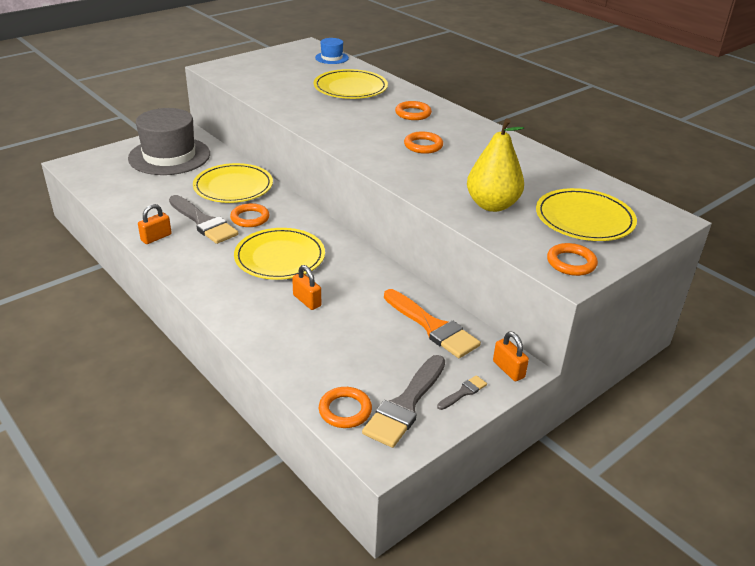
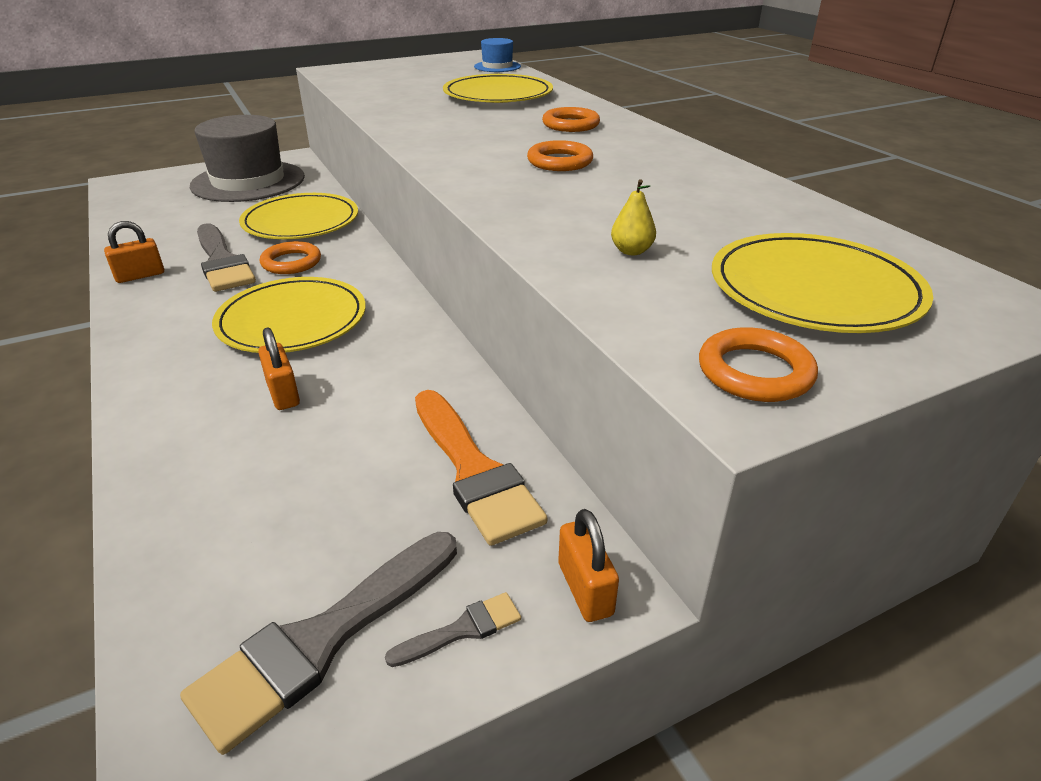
camera: 15 degrees right, 0 degrees up
(345, 410) = (193, 630): orange ring -> none
(492, 205) = (631, 251): yellow pear -> yellow pear, size x0.41

